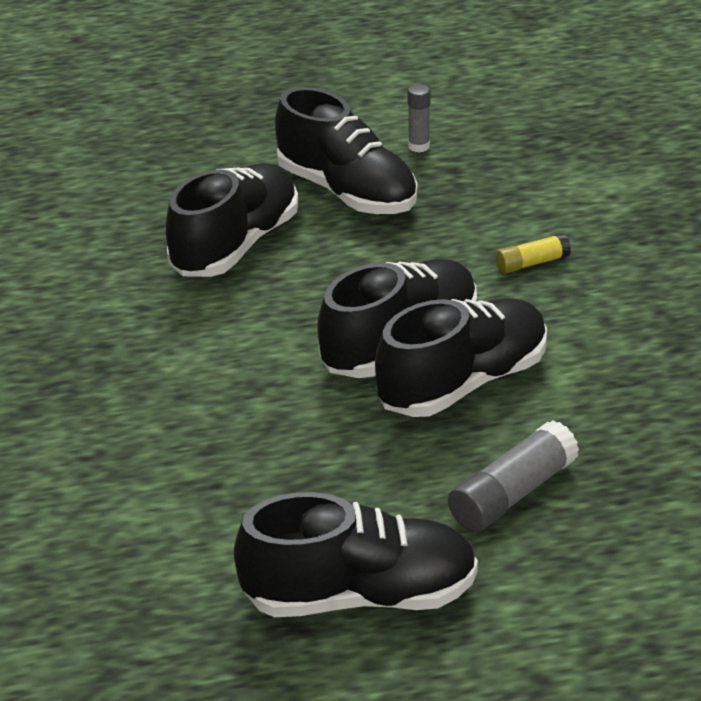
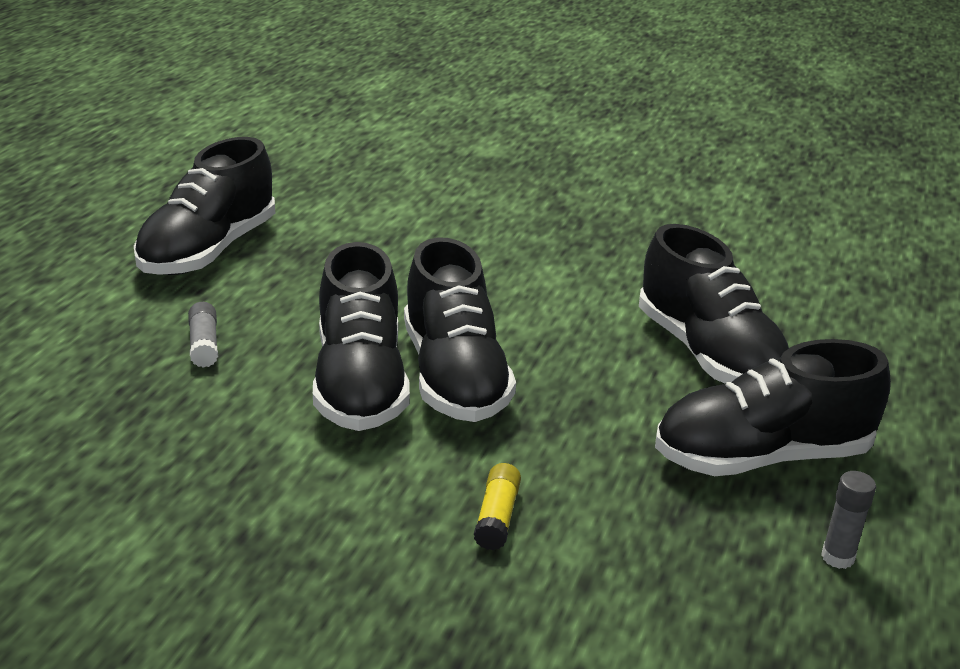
camera: 120 degrees right, 5 degrees down
(512, 494) = (204, 344): grey glue stick -> grey glue stick, size x0.59

